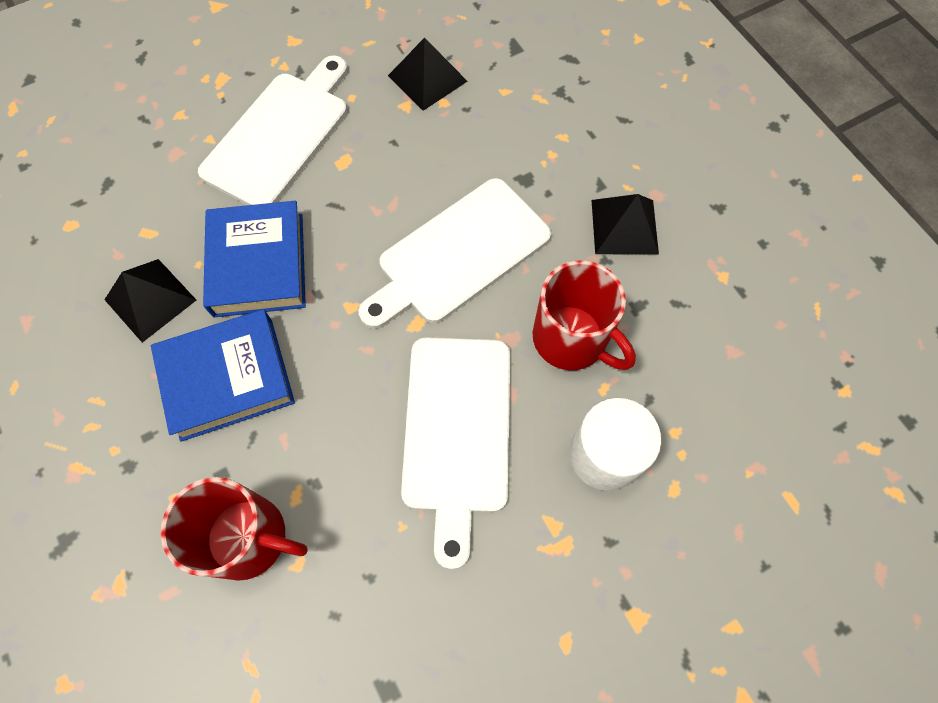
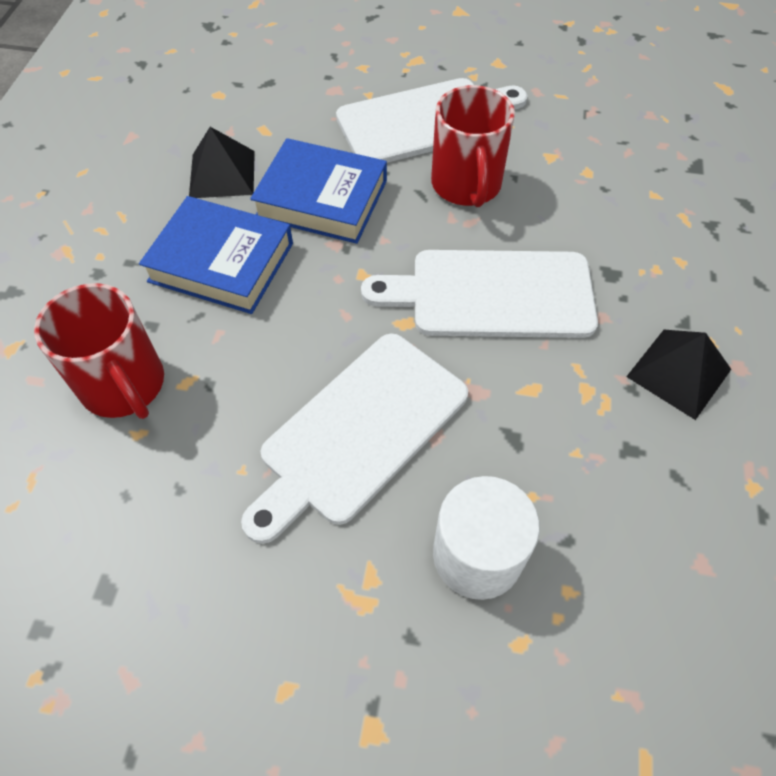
camera: 40 degrees right, 10 degrees down
(259, 264) = (322, 199): blue book -> blue book turned 75 degrees clockwise
(427, 78) = (589, 147): black pyramid -> none
(572, 339) = (536, 432): red mug -> red mug (466, 185)

